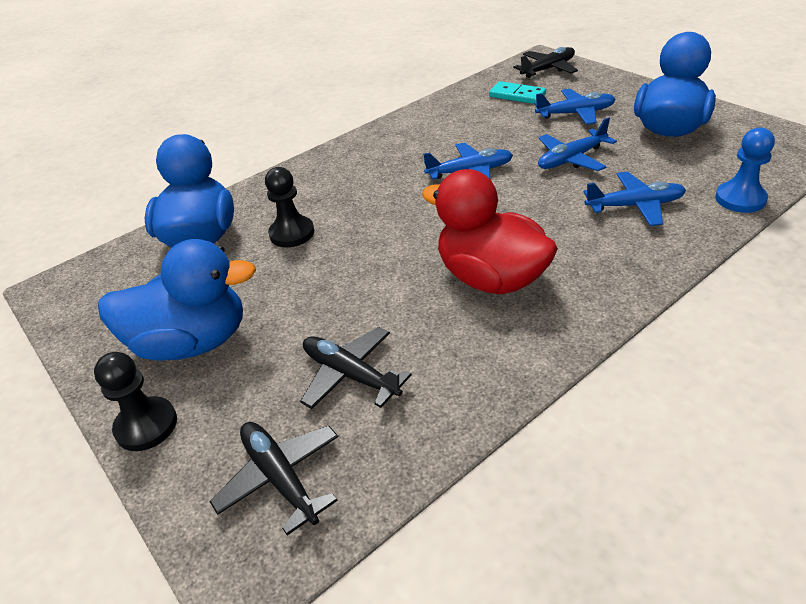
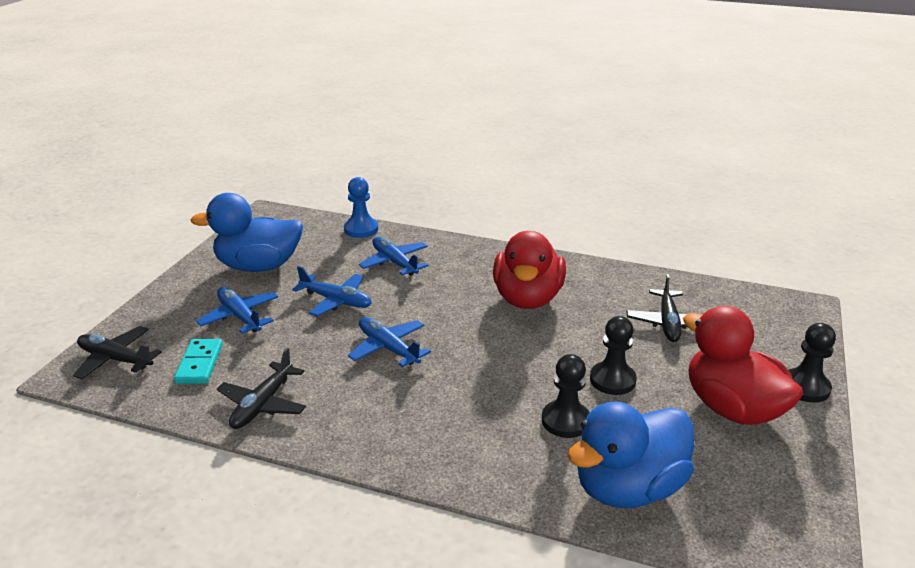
camera: 125 degrees left, 10 degrees down
(192, 342) = (732, 408): blue duck -> red duck
(280, 477) = (755, 318): black plane -> black plane (263, 404)
(308, 281) = (612, 380): none -> black pawn

